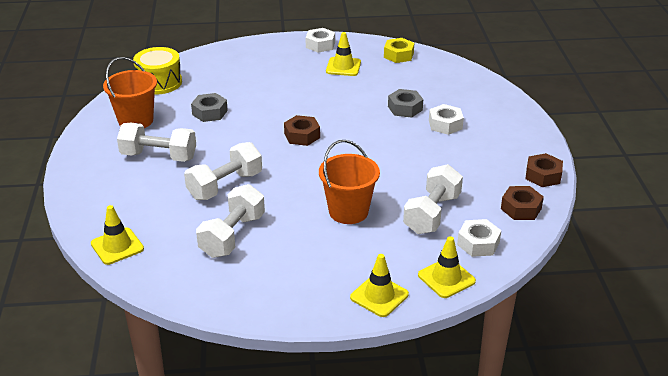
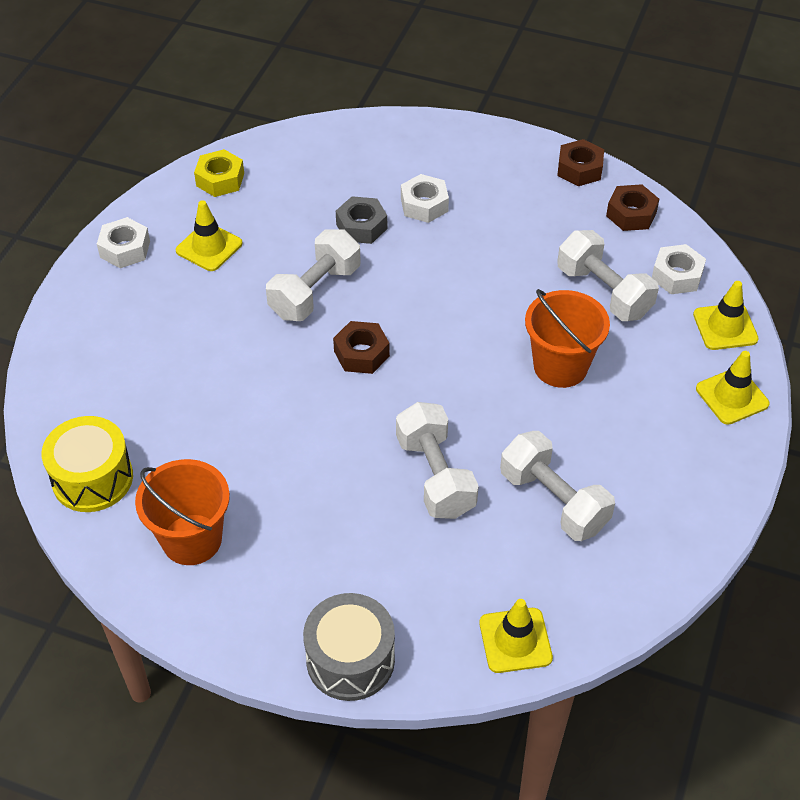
camera: 65 degrees left, 15 degrees up
(79, 191) = (350, 660): none -> grey drum
(159, 156) = (314, 534): white dumbbell -> white dumbbell (315, 292)
(209, 112) = (230, 439): grey nut -> none

